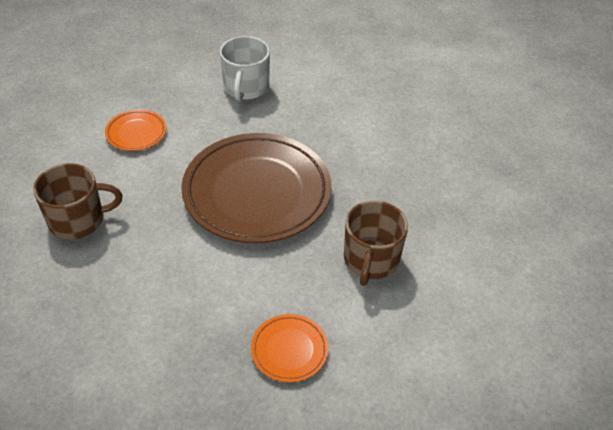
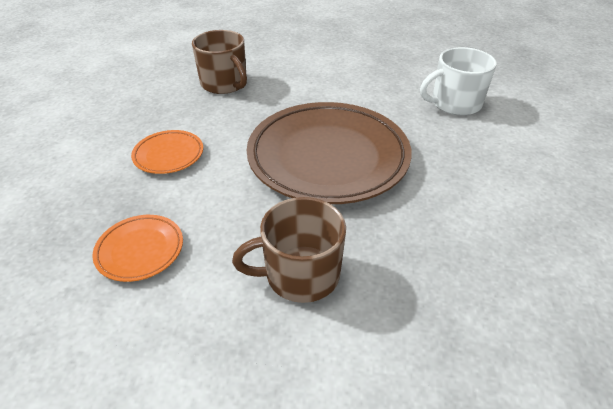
camera: 65 degrees right, 5 degrees down
(136, 133) = (336, 74): orange plate -> orange plate (168, 155)

